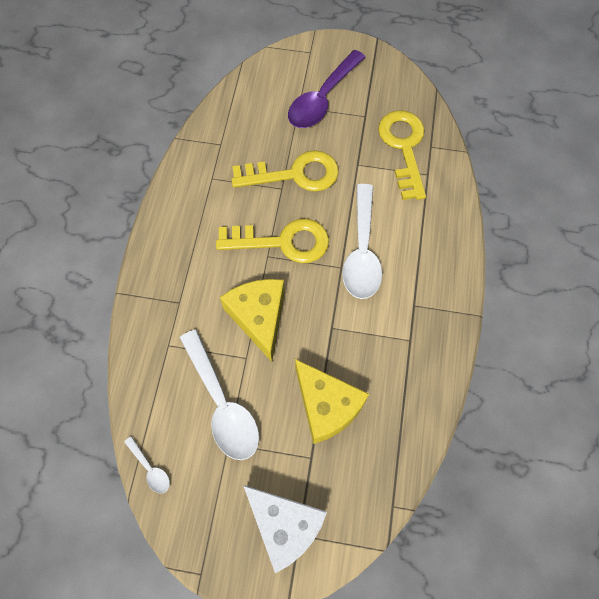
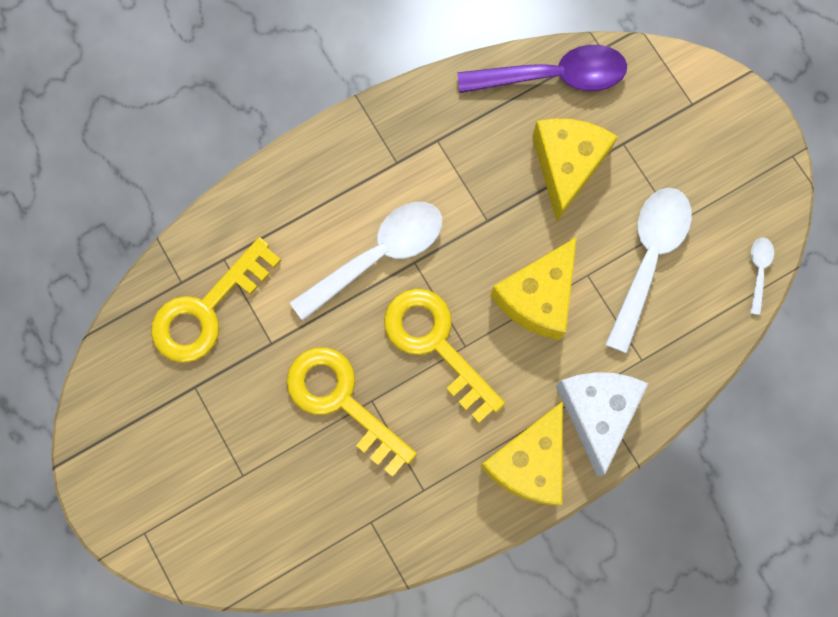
camera: 130 degrees left, 10 degrees up
(174, 238) = (529, 462): none -> yellow cheese
(285, 526) = (696, 120): white cheese -> white cheese (597, 413)
(322, 98) = (207, 457): purple spoon -> purple spoon (553, 77)

